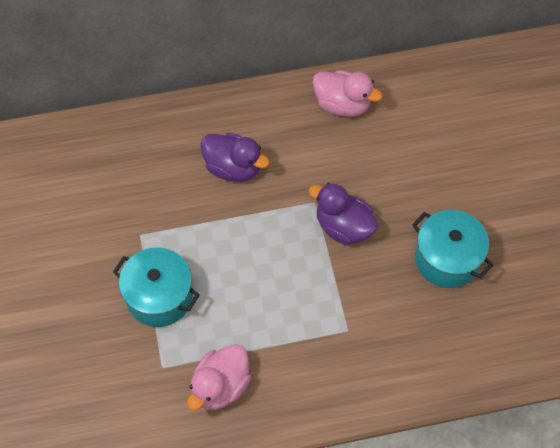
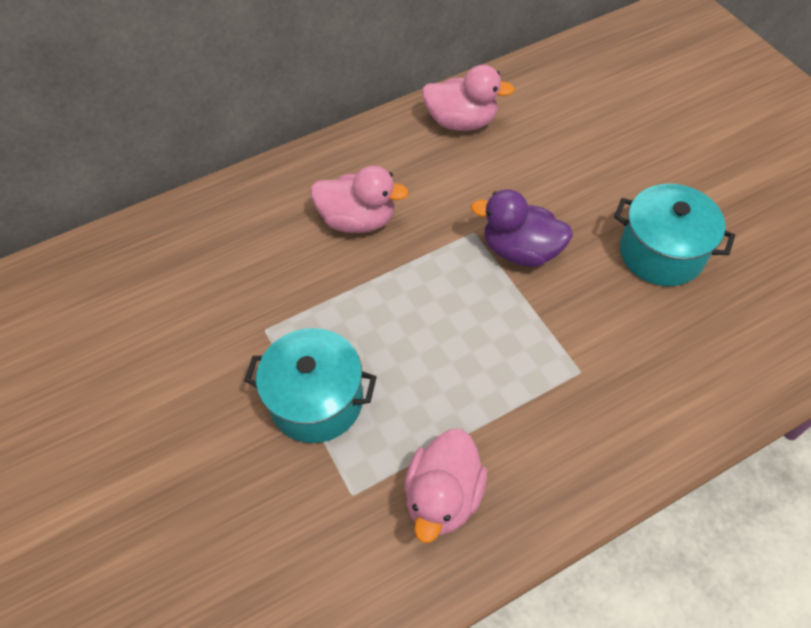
camera: 15 degrees left, 5 degrees down
(233, 168) = (358, 220): purple duck -> pink duck

